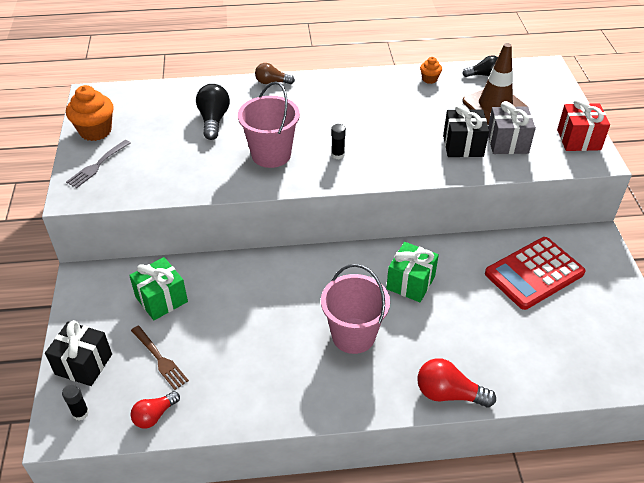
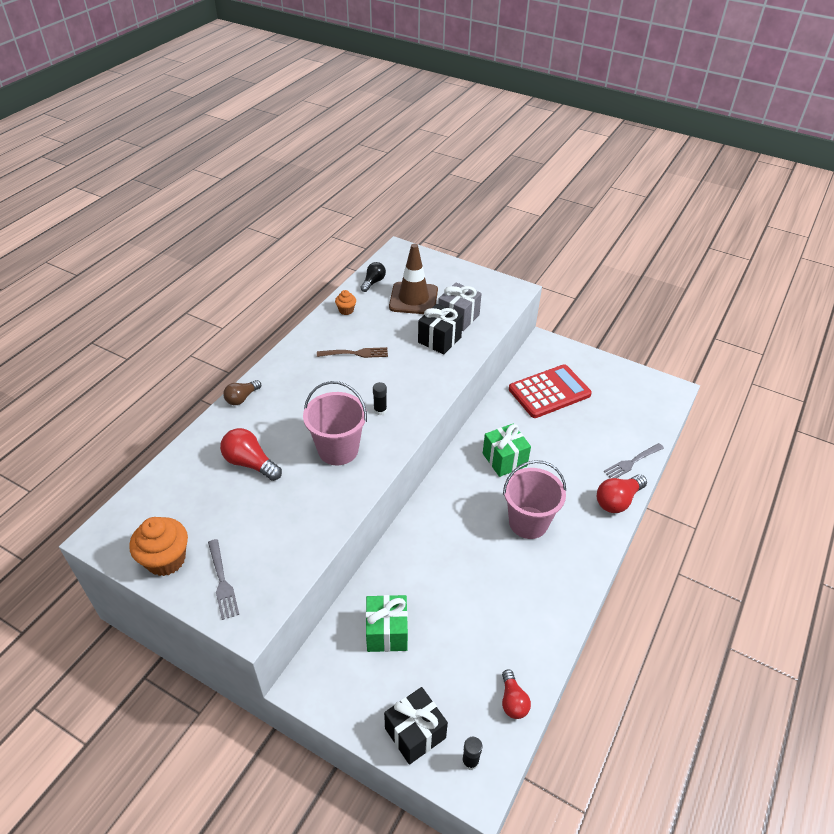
camera: 55 degrees left, 0 degrees up
(160, 359) = (454, 667): brown fork -> brown fork (356, 353)
(213, 120) = (250, 463): black light bulb -> red light bulb
(514, 383) = (632, 462): none -> grey fork
(534, 273) = (549, 392): red calculator -> red calculator turned 120 degrees counterclockwise
(578, 140) = (488, 285): red gift -> none

